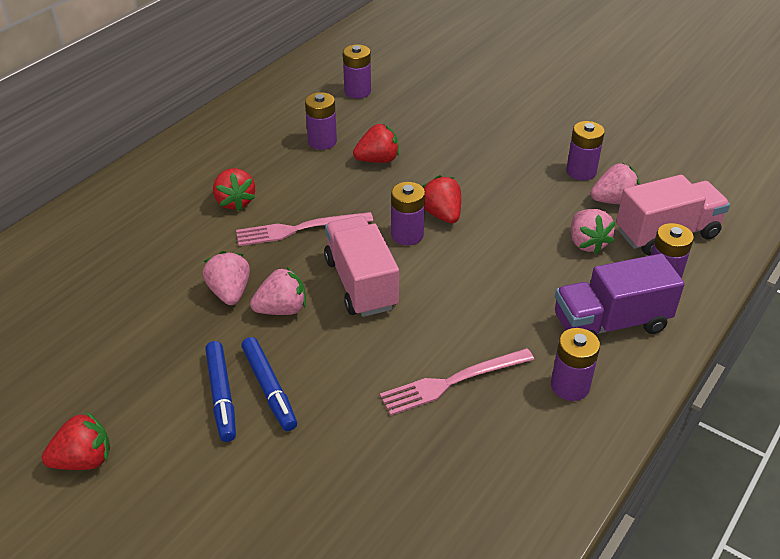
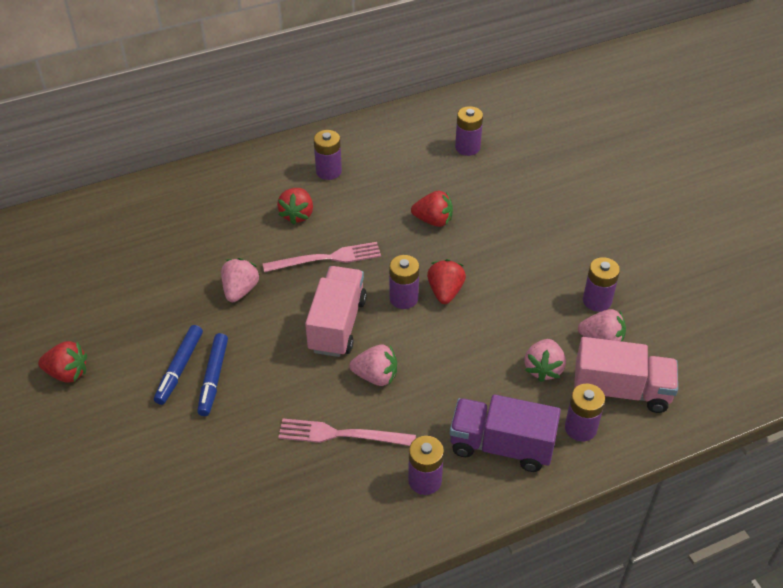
camera: 30 degrees right, 5 degrees up
(282, 309) = (266, 320): pink strawberry -> pink strawberry (376, 376)
(299, 229) = (326, 258): pink fork -> pink fork turned 150 degrees clockwise
(322, 142) = (402, 186): purple battery -> purple battery (328, 171)

